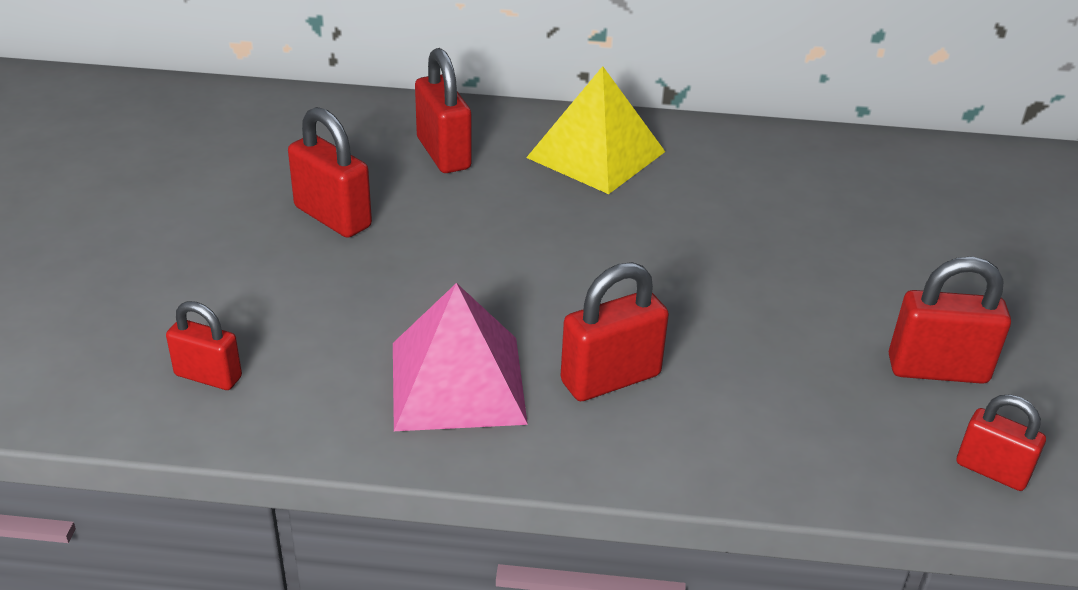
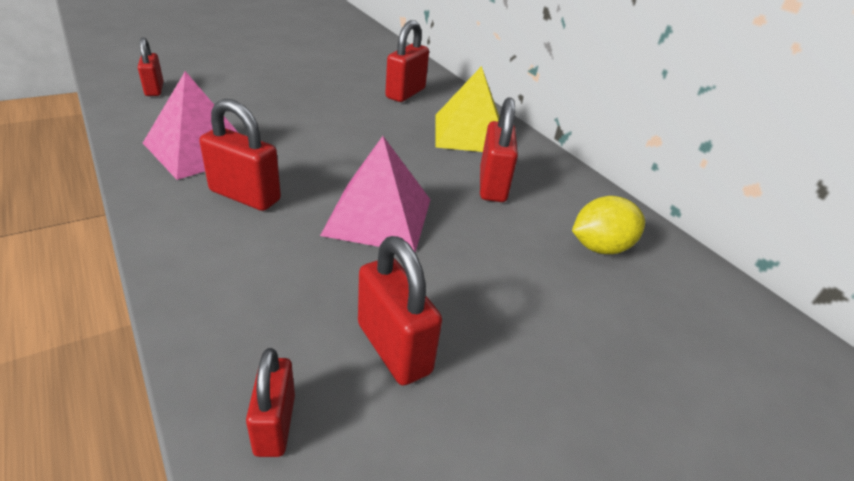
camera: 50 degrees right, 0 degrees up
(332, 217) = (313, 83): red padlock -> red padlock (492, 185)
(725, 296) = (378, 216): none -> pink pyramid
(872, 185) = (600, 247): none -> yellow lemon

